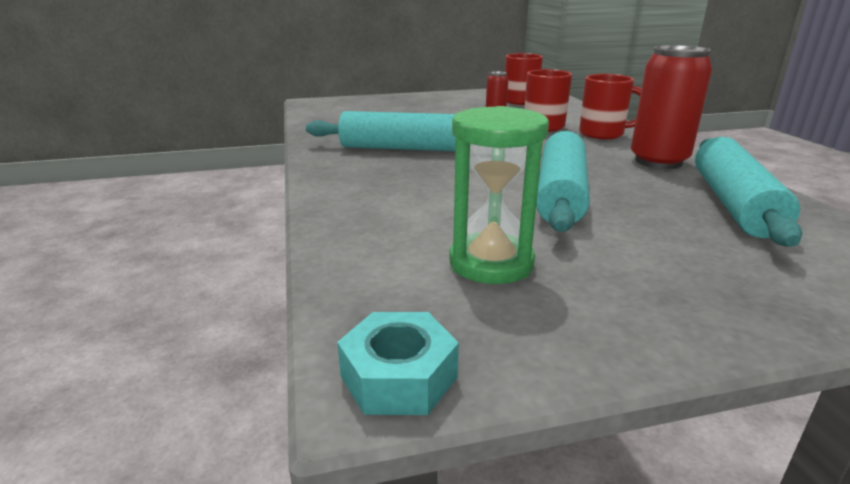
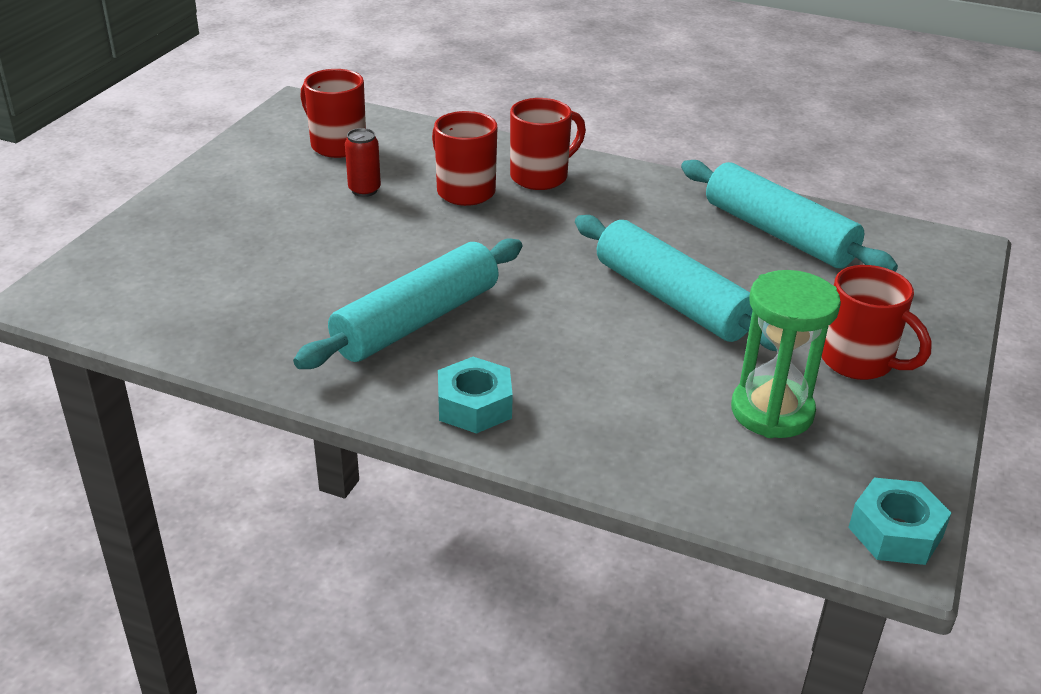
camera: 55 degrees left, 10 degrees up
(346, 178) = (474, 406): none -> turquoise nut
(638, 282) = (859, 362): none -> red mug
(658, 161) = (654, 201): red can -> none

